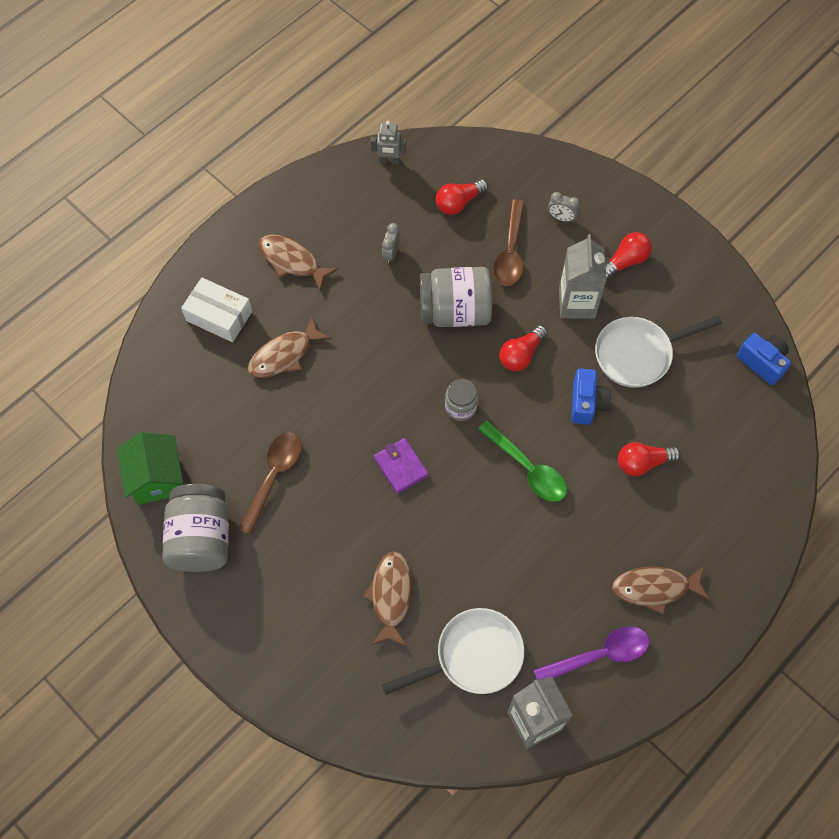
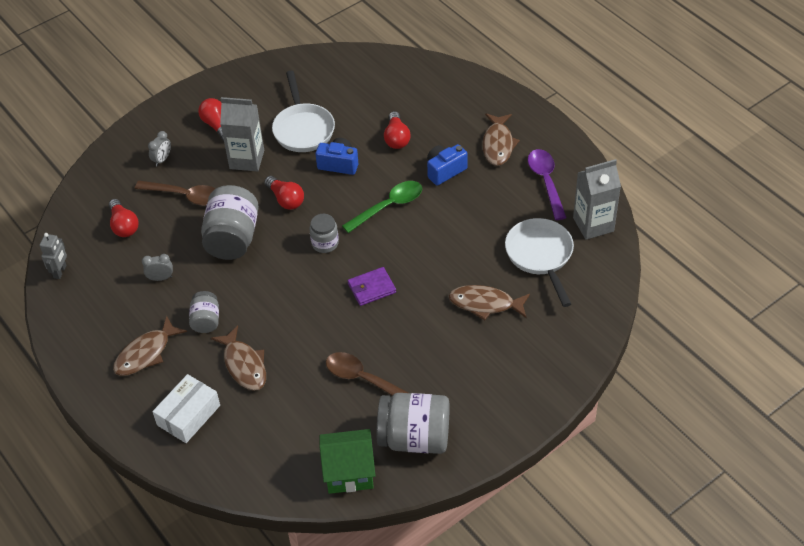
camera: 80 degrees left, 15 degrees down
(339, 307) = (206, 320): none -> grey jar
(391, 253) = (160, 278): grey clock -> grey clock turned 150 degrees clockwise
(762, 362) = (327, 61): blue camera -> blue camera (445, 171)

